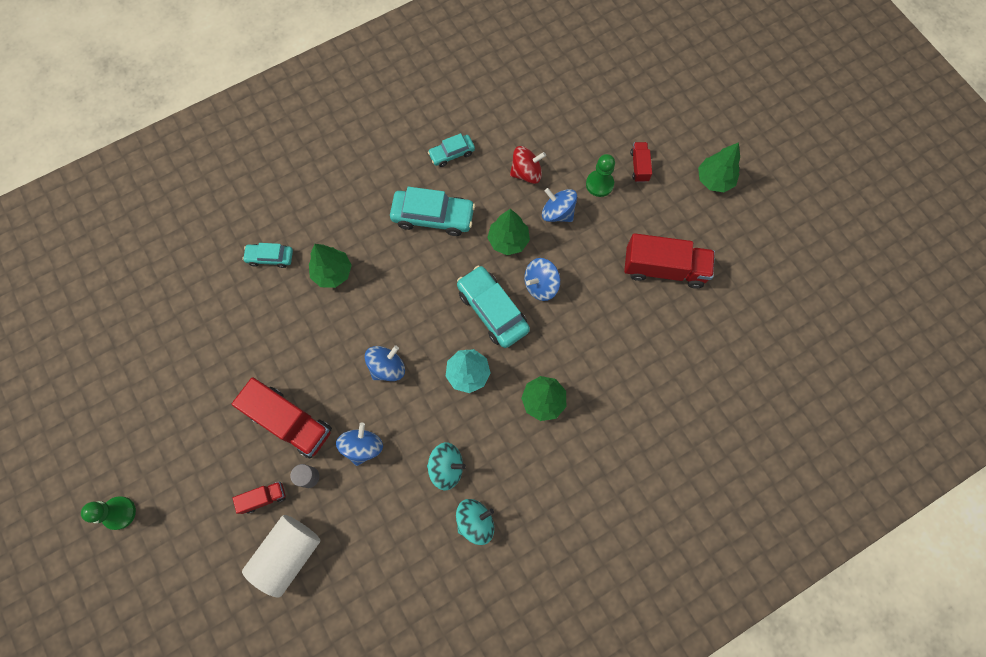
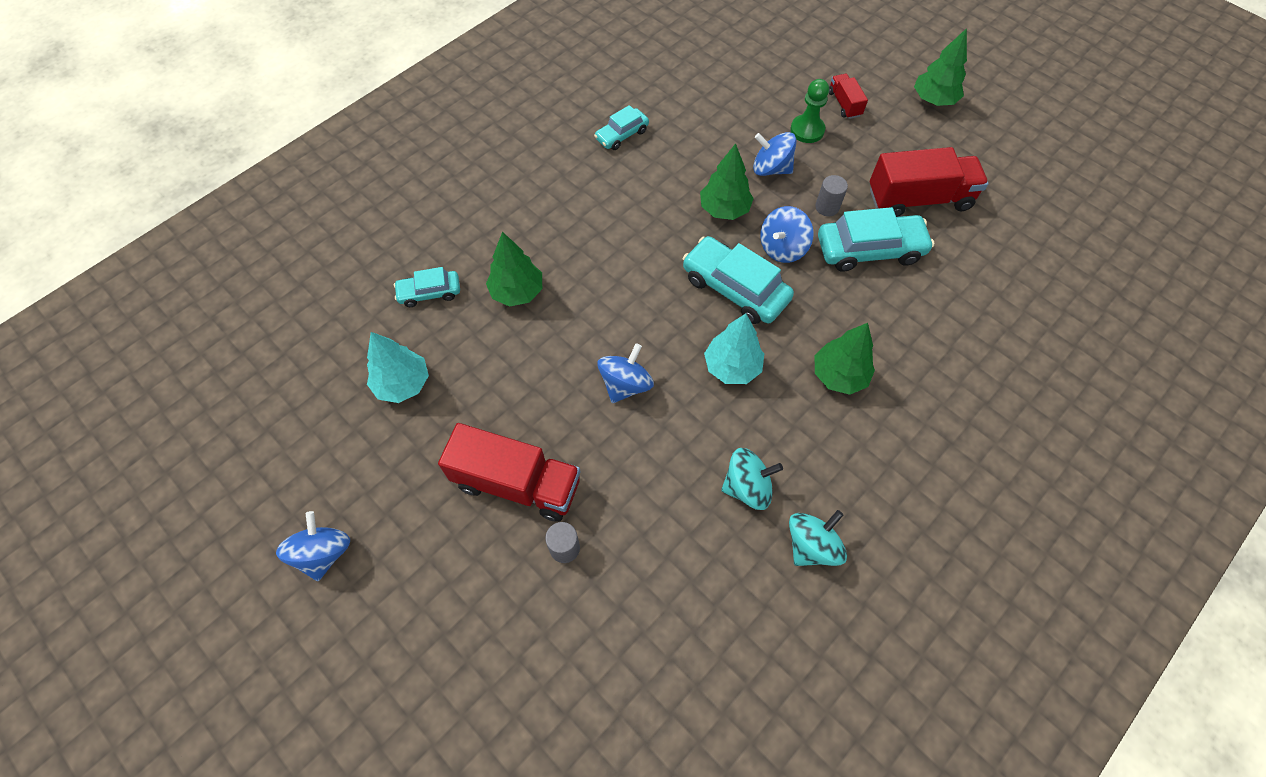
camera: 15 degrees left, 10 degrees down
(119, 513) = (298, 672): green pawn -> none
(233, 326) = (402, 384): none -> turquoise tree
(264, 498) = (509, 593): red truck -> none
(288, 554) = (568, 661): white cylinder -> none
(363, 446) = (626, 489): blue spinning top -> blue spinning top (324, 553)
(433, 217) = (623, 204): turquoise car -> turquoise car (869, 250)
(526, 173) = (718, 136): red spinning top -> none
(588, 258) = (827, 207): none -> grey cylinder

